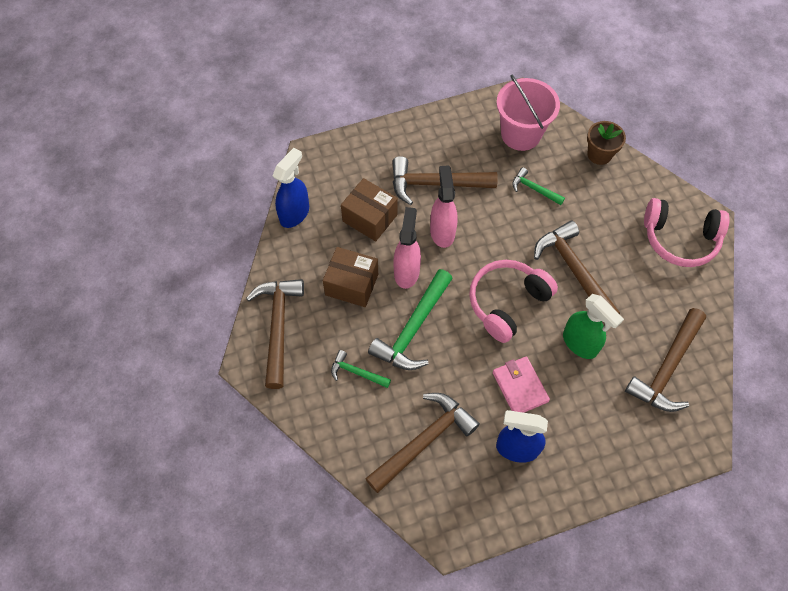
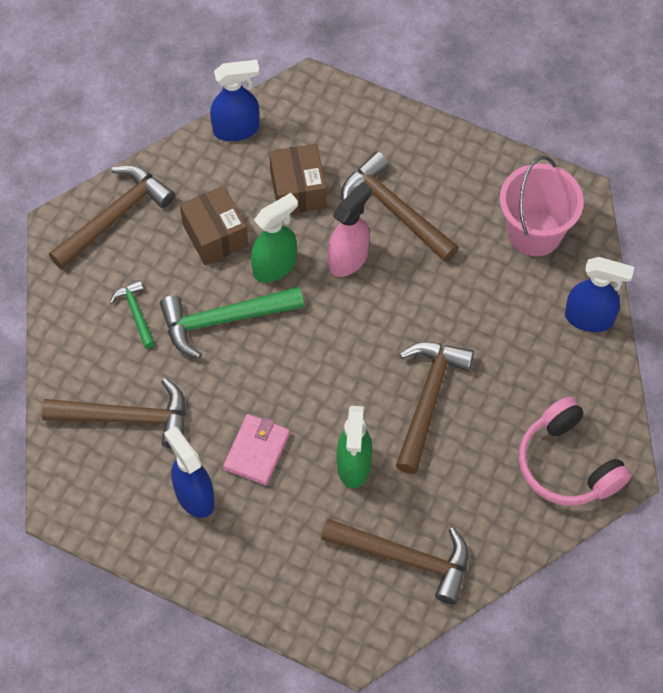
camera: 45 degrees right, 0 degrees up
(406, 271) = (275, 266): pink spray bottle -> green spray bottle
(507, 303) = (331, 372): pink headphones -> none
(534, 189) = (482, 295): green hammer -> none
(599, 154) = (589, 318): brown flower pot -> blue spray bottle
(667, 368) = (406, 558): brown hammer -> brown hammer turned 150 degrees counterclockwise

